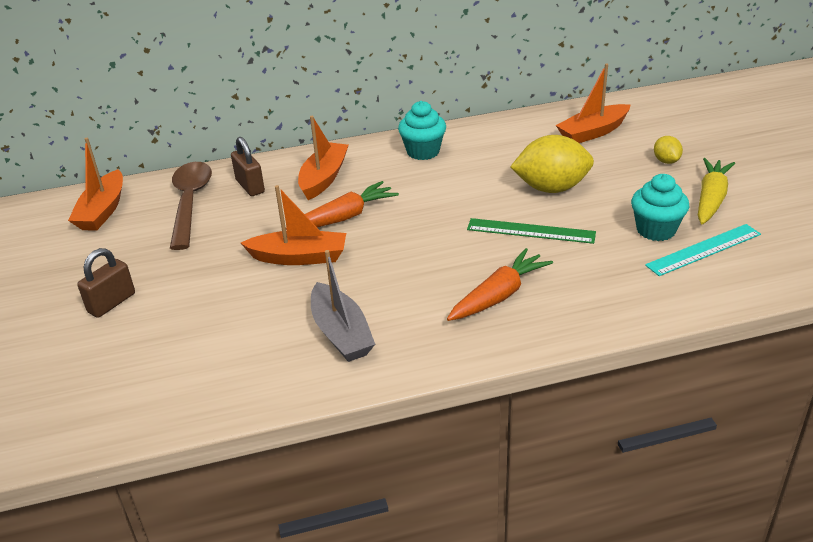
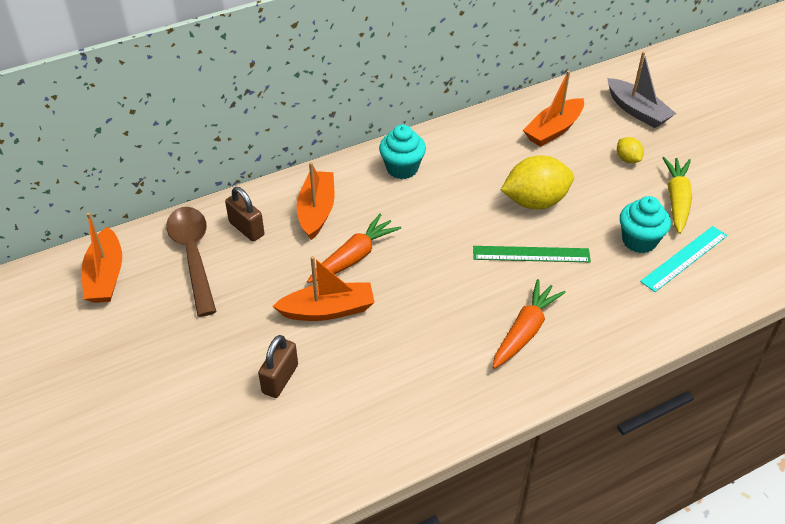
camera: 15 degrees left, 10 degrees up
(112, 303) = (164, 387): brown padlock -> brown padlock (280, 379)
(341, 333) = (398, 392): grey boat -> grey boat (637, 111)

